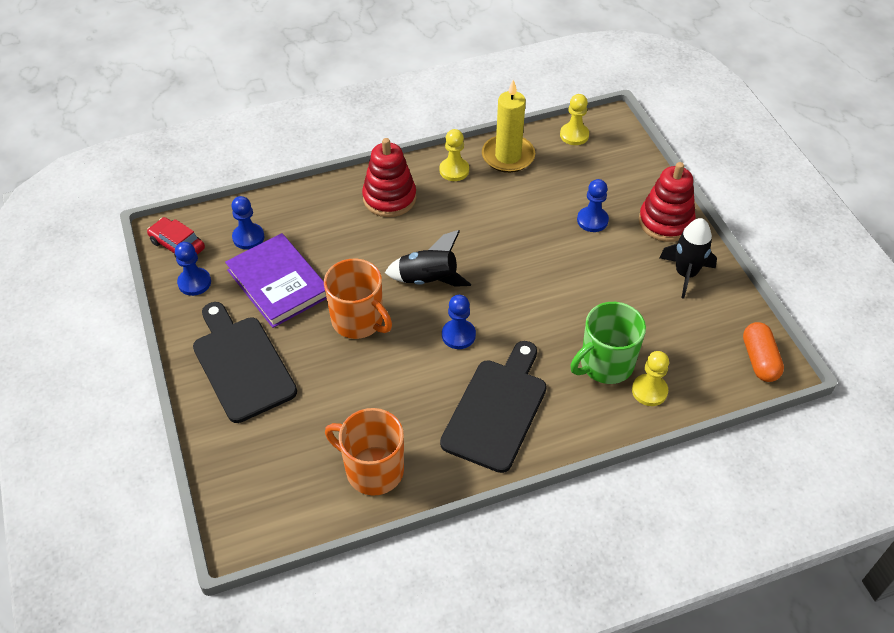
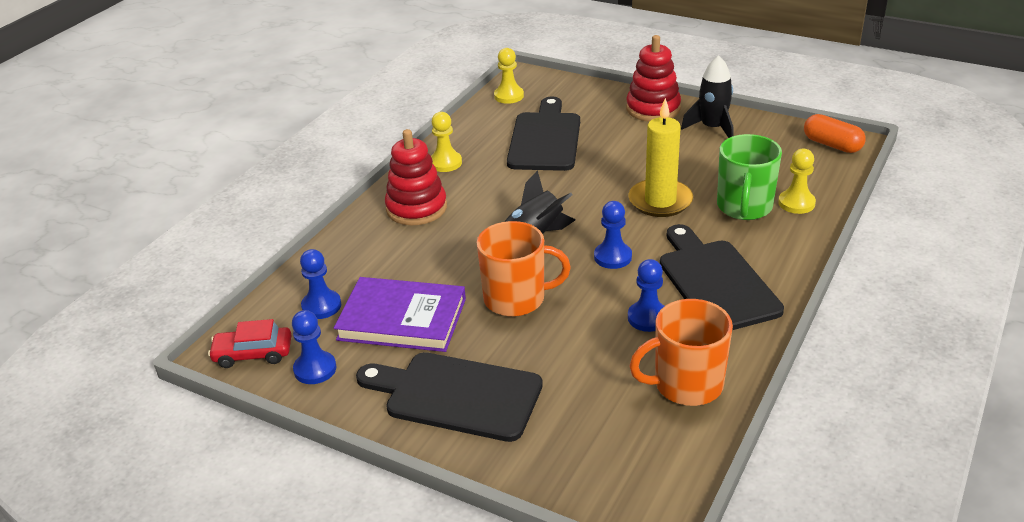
camera: 40 degrees left, 15 degrees down
(508, 156) = (476, 133): yellow candle -> yellow candle (660, 201)
(547, 195) = (545, 139): none -> black cutting board
(592, 220) = (601, 135): blue pawn -> blue pawn (648, 318)

